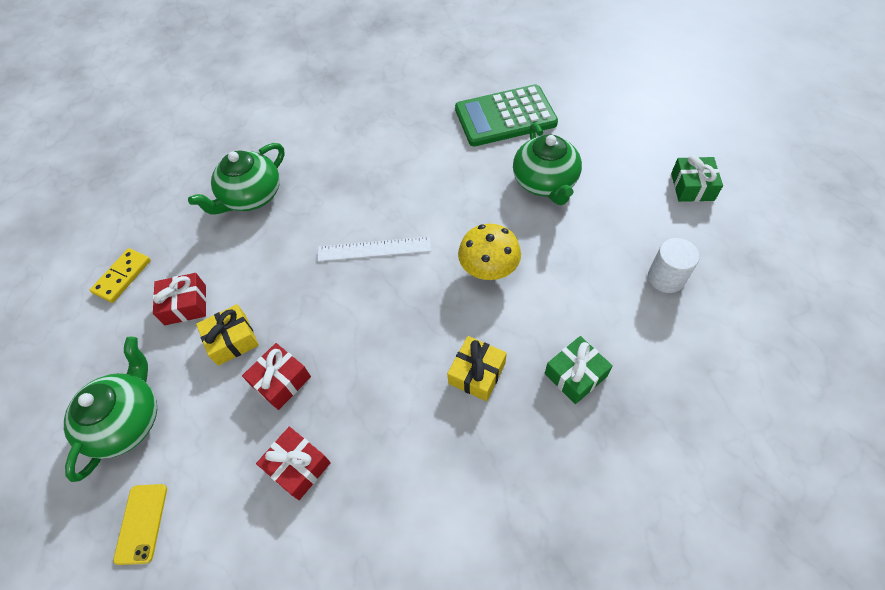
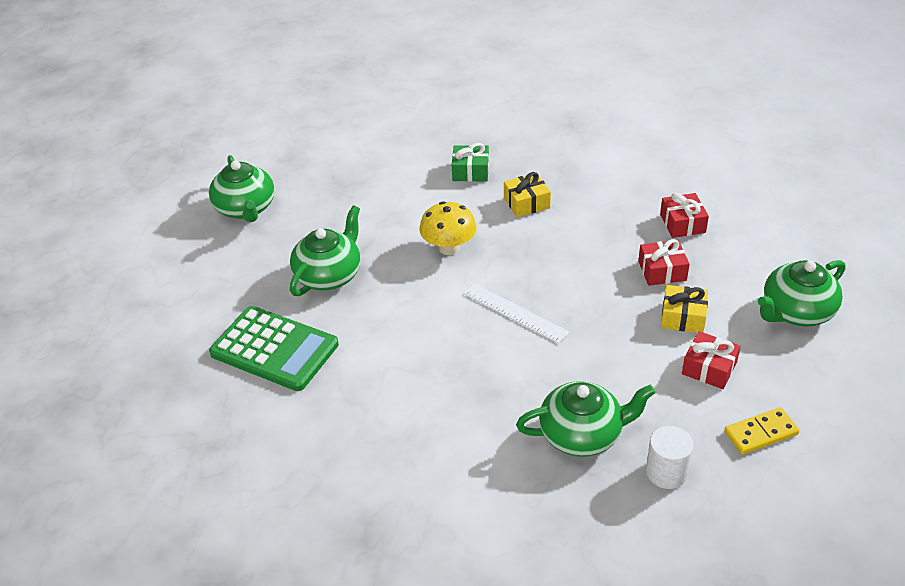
camera: 140 degrees left, 15 degrees down
(141, 523) = (805, 251): yellow phone -> none
(666, 278) = (350, 178): white cylinder -> white cylinder (666, 472)
(692, 187) = (246, 208): green gift -> green teapot

